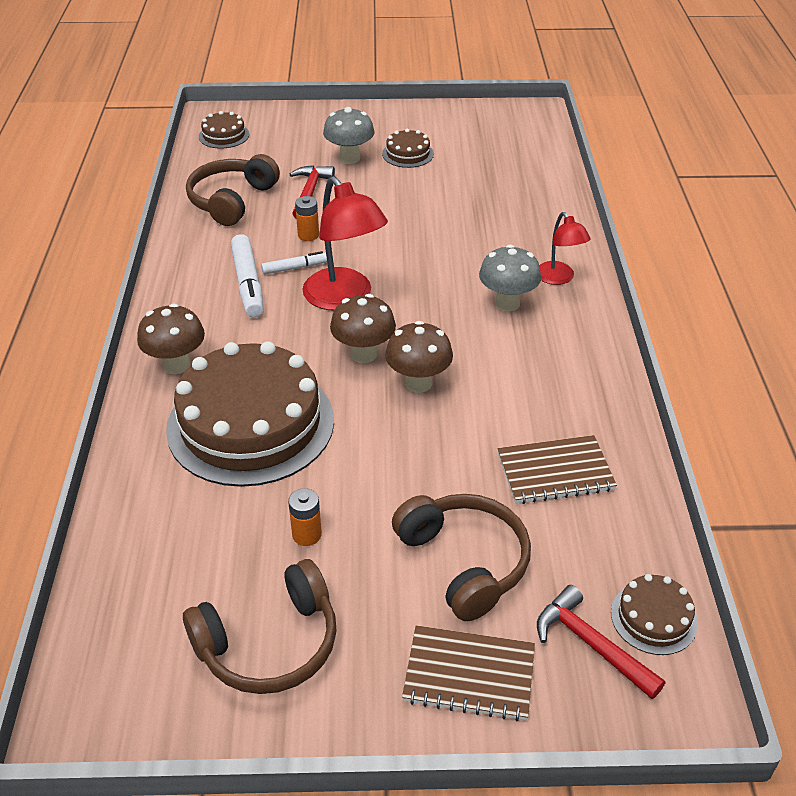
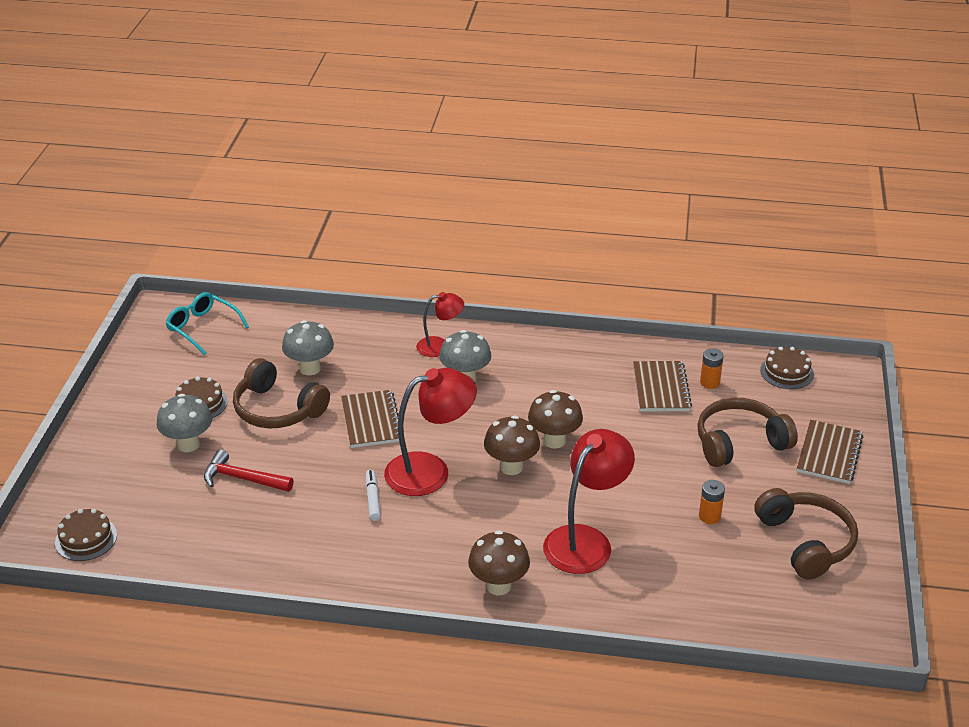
camera: 80 degrees left, 5 degrees down
(231, 200) = (232, 538): brown headphones -> brown headphones (277, 409)
(248, 283) = (387, 532): white marker -> none
(250, 424) = (585, 540): brown cake -> red lamp
(308, 235) = (320, 486): orange battery -> orange battery (709, 382)
(413, 250) = (371, 421): none -> brown notebook
(483, 202) = (310, 368): none -> grey mushroom
(519, 135) = (202, 328): none -> turquoise glasses
(590, 644) = (806, 400): red hammer -> none

